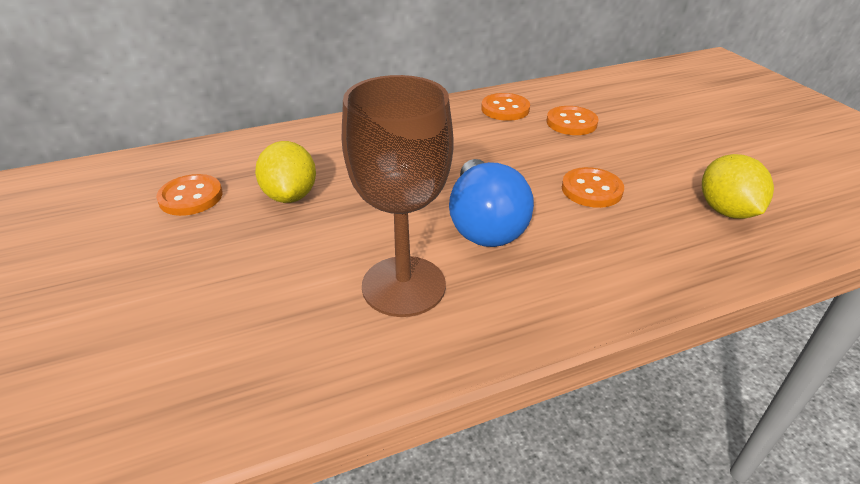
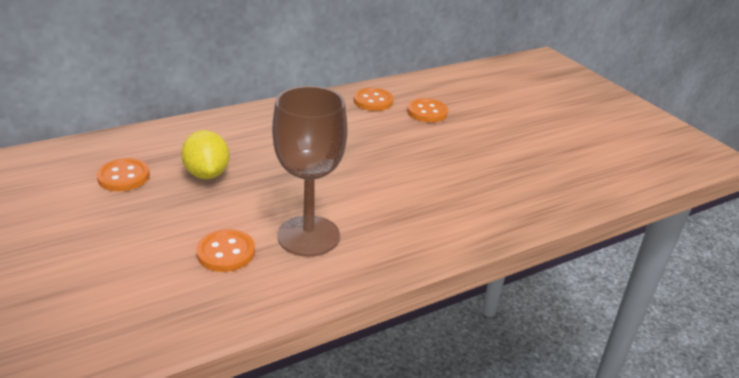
camera: 10 degrees left, 5 degrees down
(484, 224) = (364, 191): blue light bulb -> none
(591, 190) = (443, 164): orange button -> orange button (226, 252)
(726, 211) = (541, 177): yellow lemon -> none

